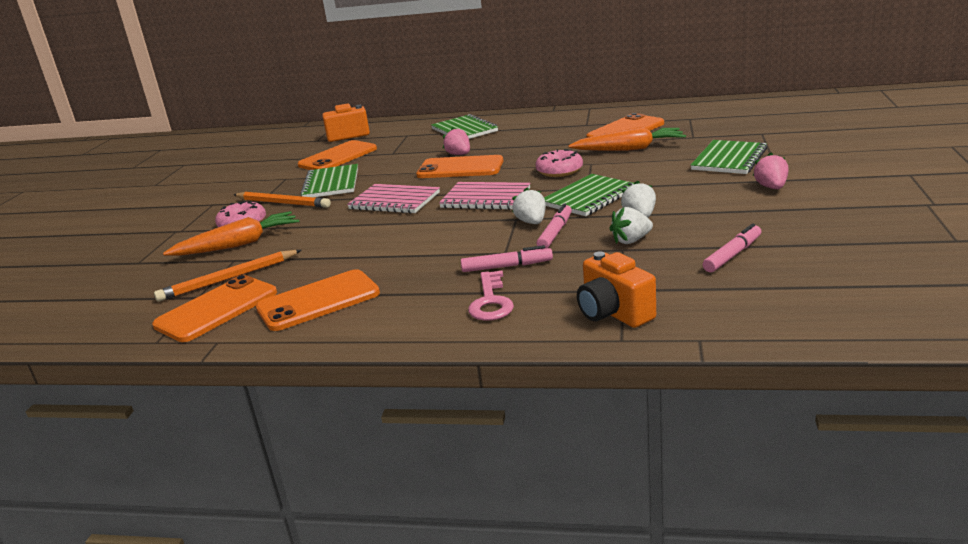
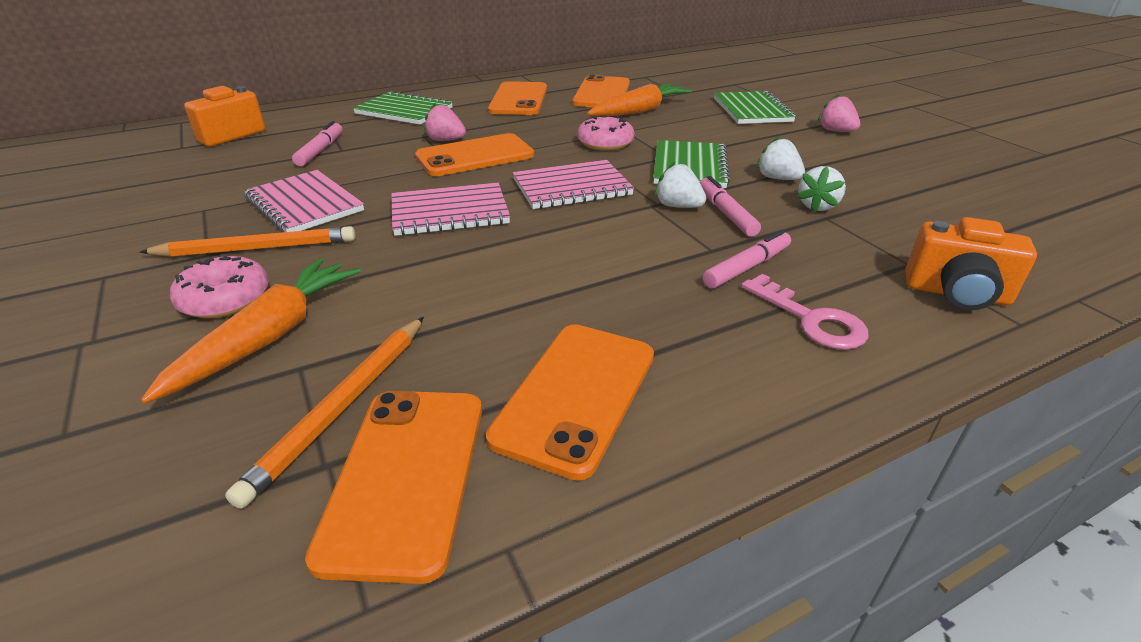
camera: 40 degrees left, 10 degrees up
(331, 183) = (305, 204): green notebook -> pink notebook
(338, 157) = (257, 166): orange phone -> orange phone (519, 99)
(732, 255) = (930, 201): pink marker -> pink marker (320, 150)

